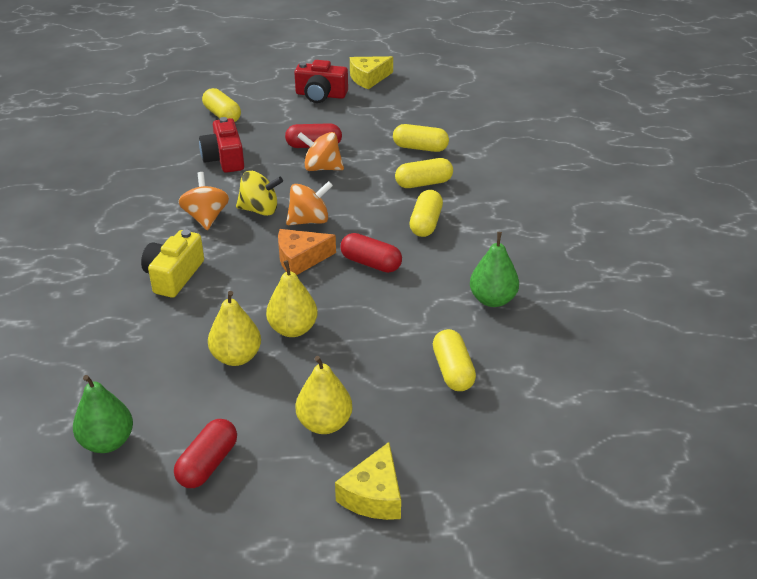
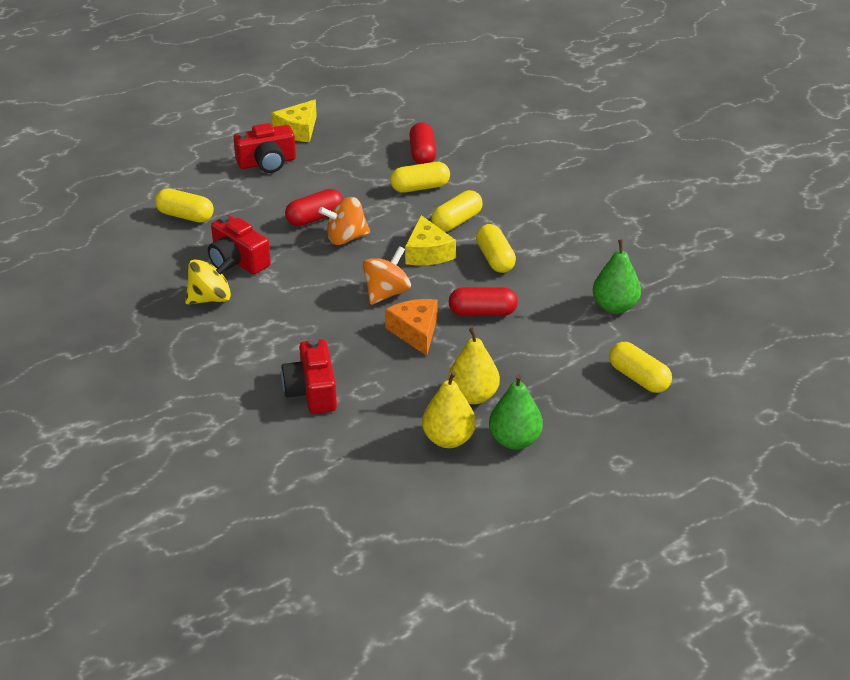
camera: 30 degrees left, 0 degrees up
(107, 442) = (411, 555): green pear -> green pear (514, 440)
(174, 276) = (312, 391): yellow camera -> red camera
(206, 217) = (283, 325): orange spinning top -> none
(208, 464) = (517, 534): red capsule -> red capsule (422, 154)
(260, 210) = (328, 299): yellow spinning top -> yellow spinning top (211, 298)
(300, 259) = (415, 332): orange cheese -> orange cheese turned 120 degrees clockwise
(324, 423) = (578, 462): yellow pear -> none
(374, 495) = (670, 499): yellow cheese -> yellow cheese (427, 253)

